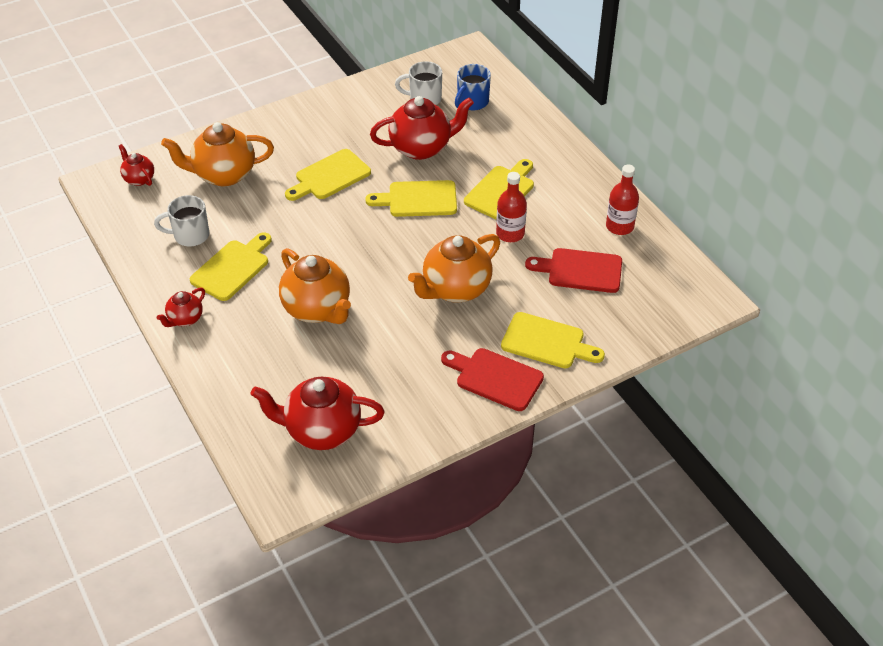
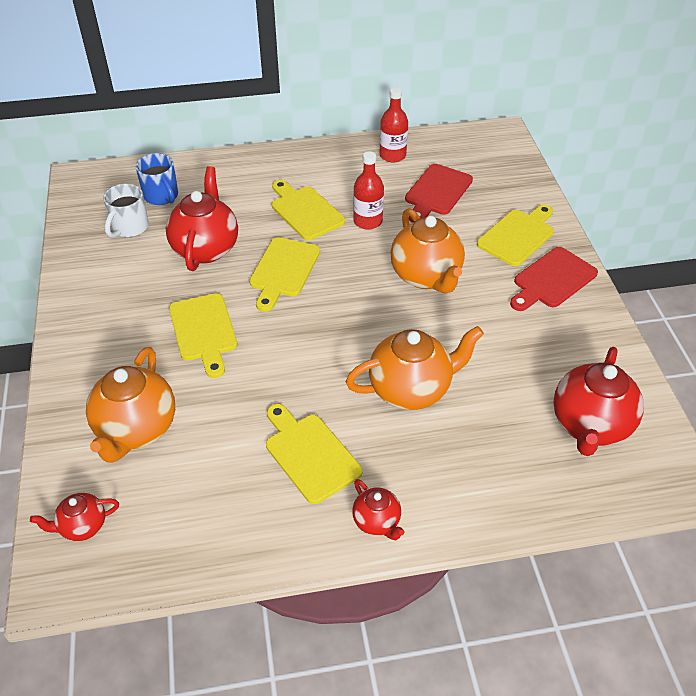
camera: 70 degrees left, 0 degrees up
(190, 235) = (229, 487): white mug -> none

